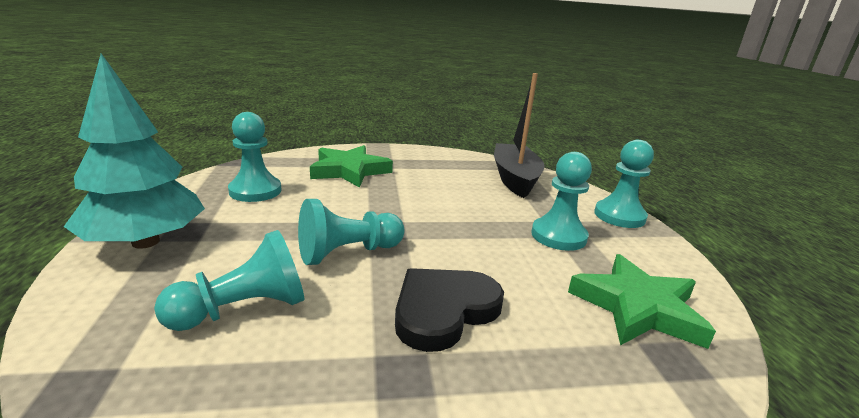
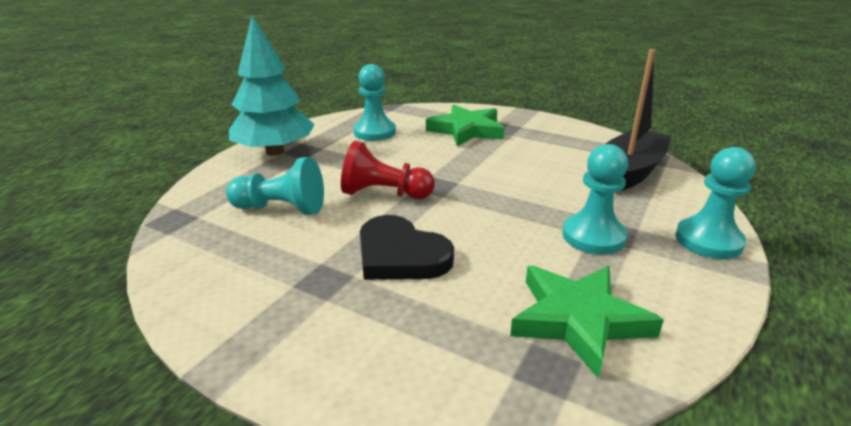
camera: 40 degrees right, 5 degrees up
(348, 253) = (384, 194): turquoise pawn -> red pawn
(444, 310) = (400, 255): black heart -> black heart turned 135 degrees counterclockwise

